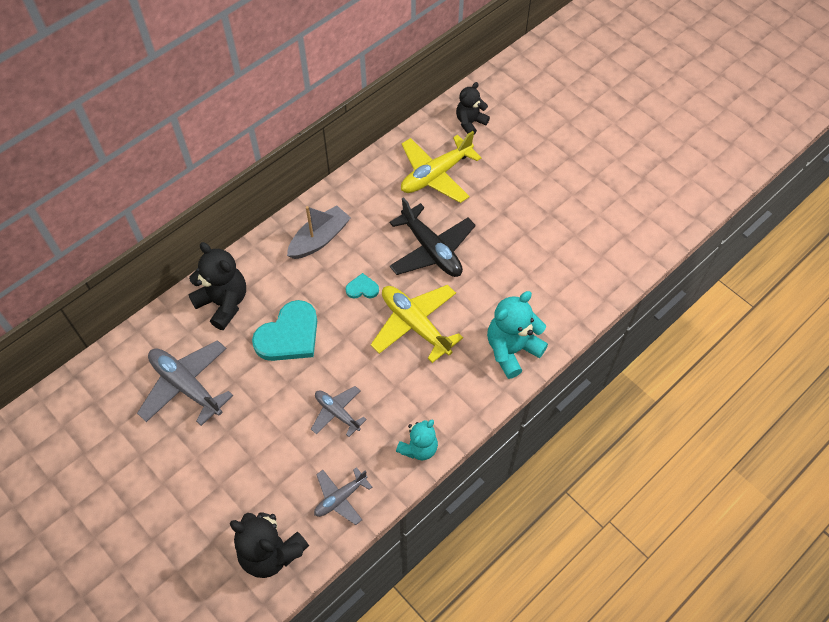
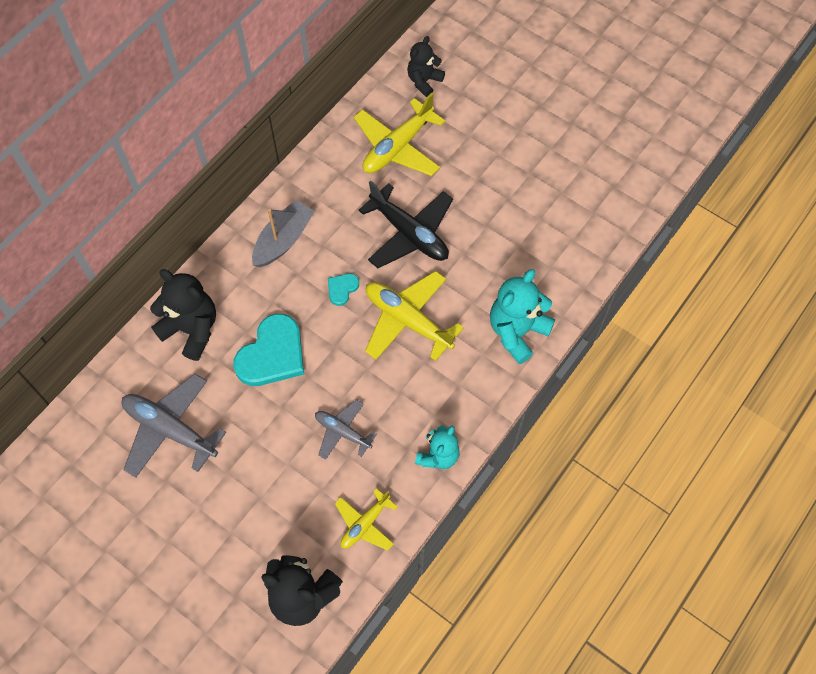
camera: 10 degrees left, 5 degrees up
(340, 498) = (365, 524): grey plane -> yellow plane
(362, 288) = (342, 289): turquoise heart -> turquoise heart turned 45 degrees counterclockwise

